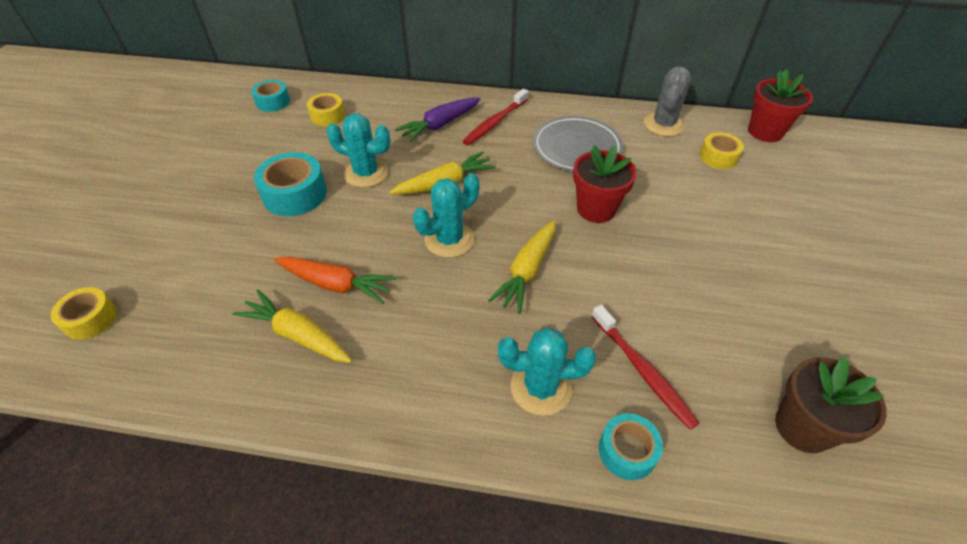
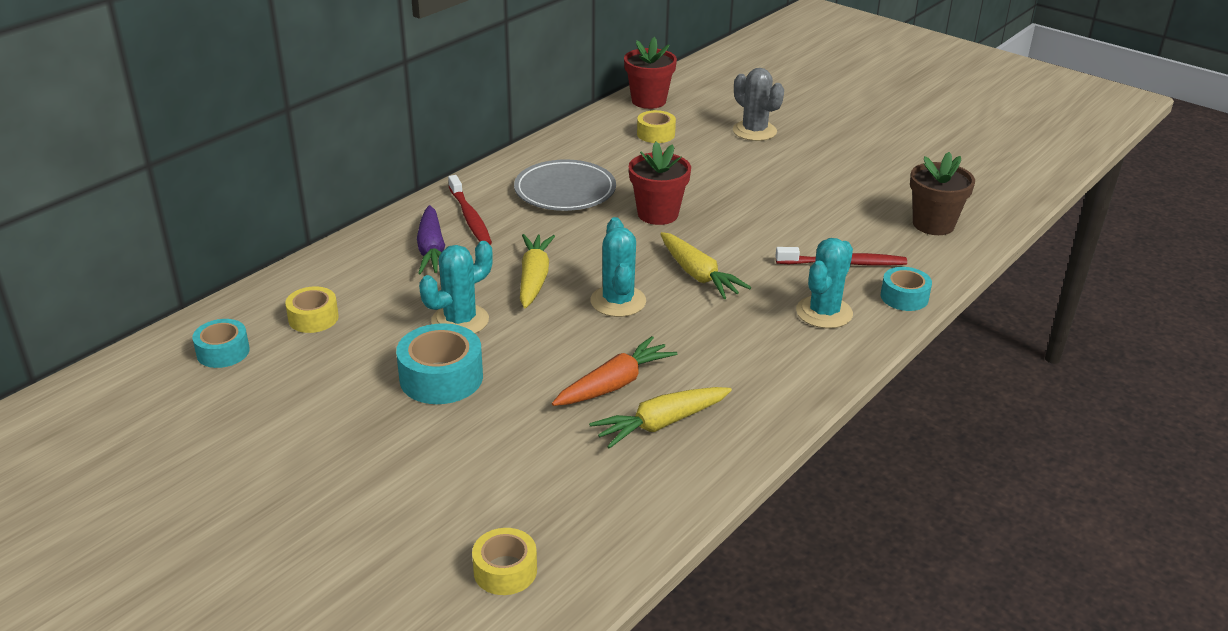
camera: 60 degrees left, 15 degrees down
(663, 124) = (584, 137): grey cactus -> grey cactus (754, 131)

